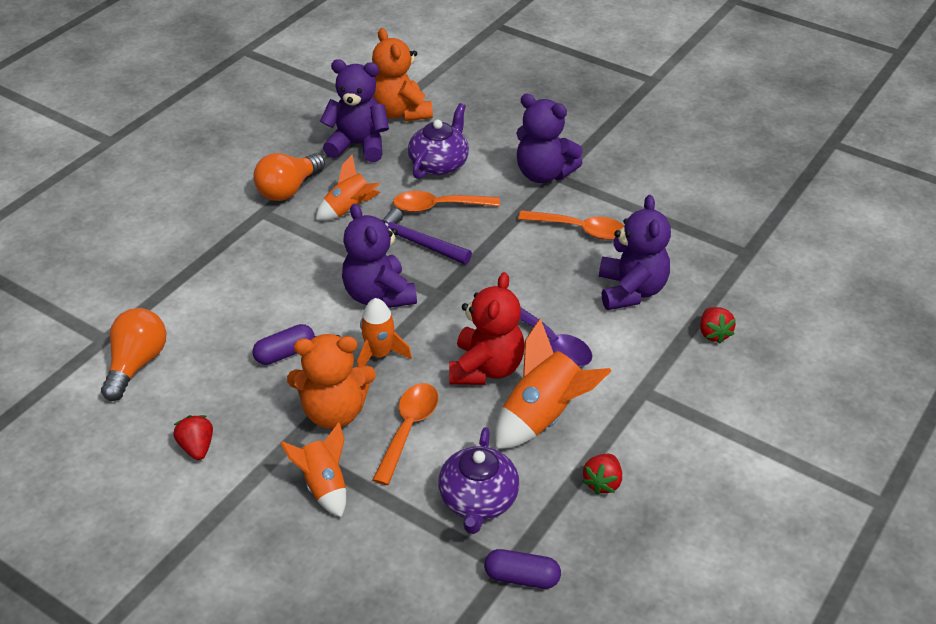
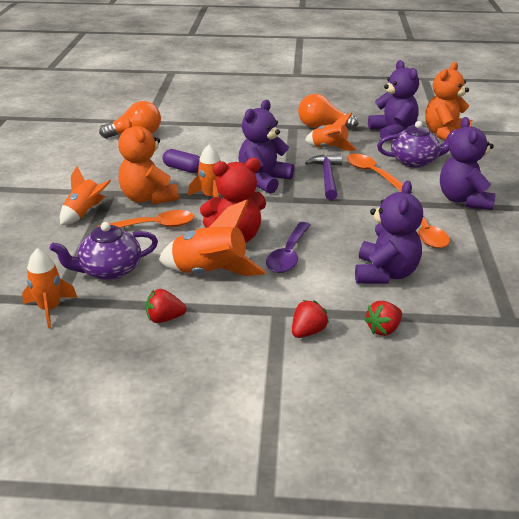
camera: 60 degrees right, 10 degrees down
(197, 447) = (87, 169): red strawberry -> red strawberry (308, 332)
(521, 577) = (50, 309): purple capsule -> orange rocket
(631, 291) = (385, 273): purple teddy bear -> purple teddy bear turned 45 degrees counterclockwise

